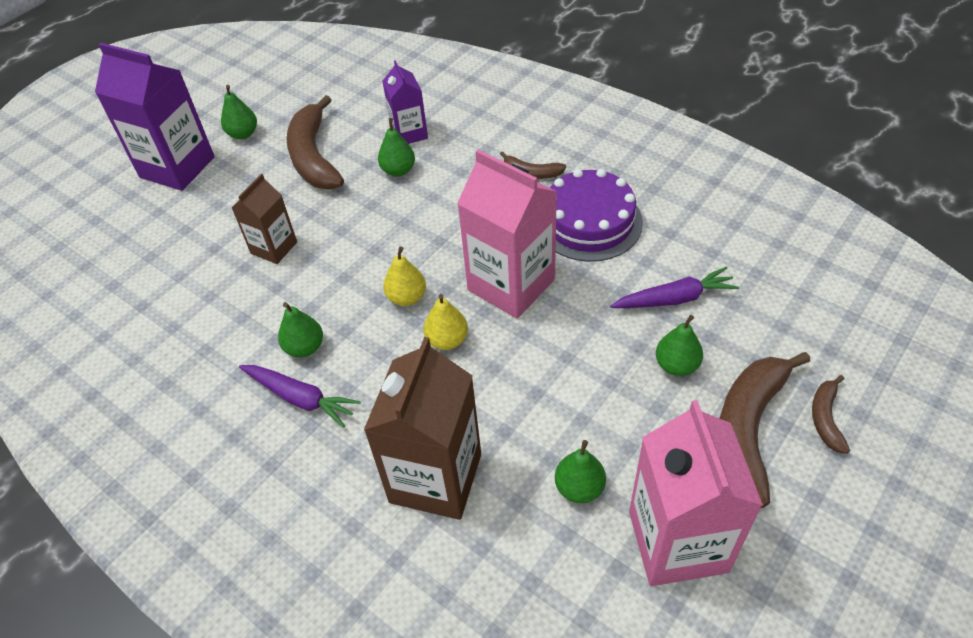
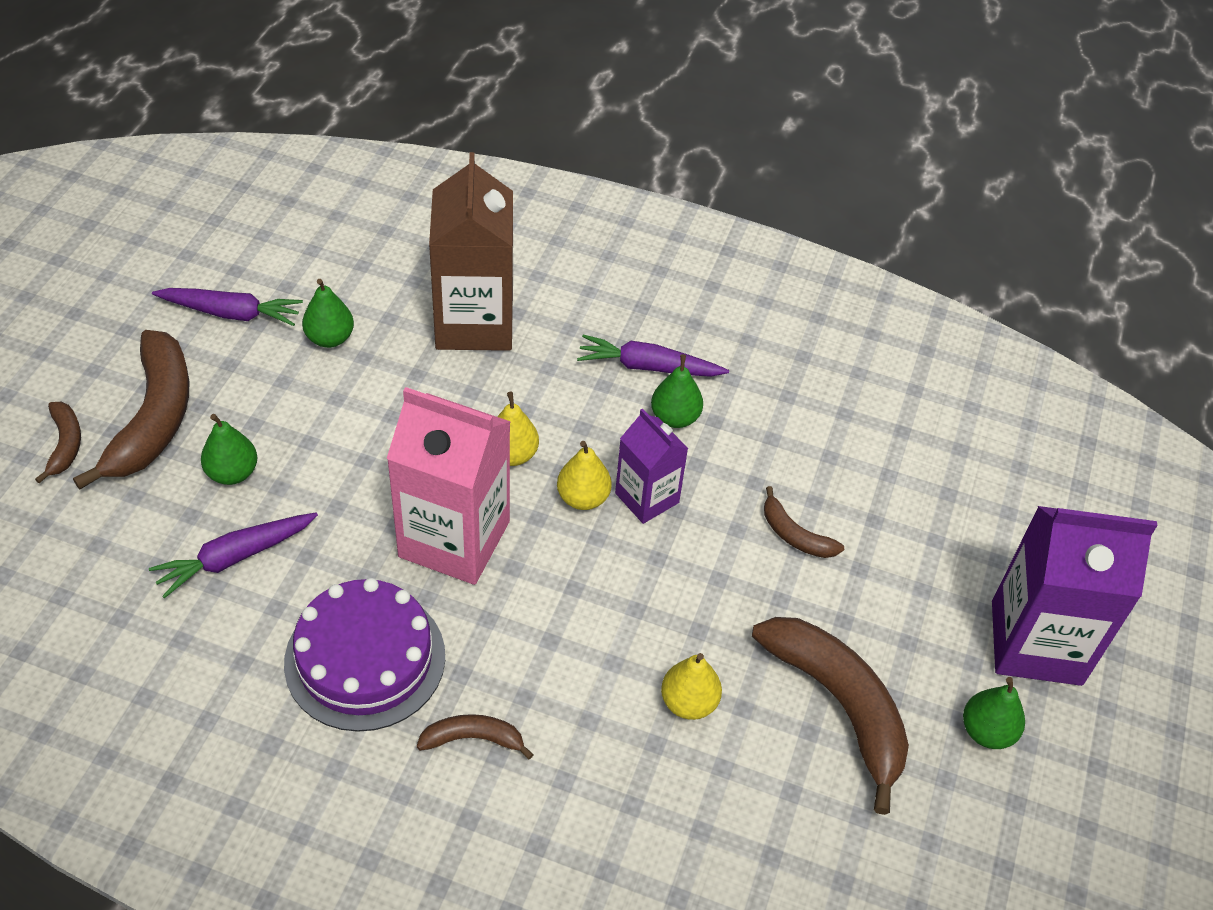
camera: 155 degrees right, 0 degrees up
(274, 248) = (794, 535): brown carton -> brown banana
(398, 170) = (688, 702): green pear -> yellow pear
(409, 133) = (708, 789): purple carton -> purple carton (647, 498)
(677, 541) = (231, 313): pink carton -> purple carrot

